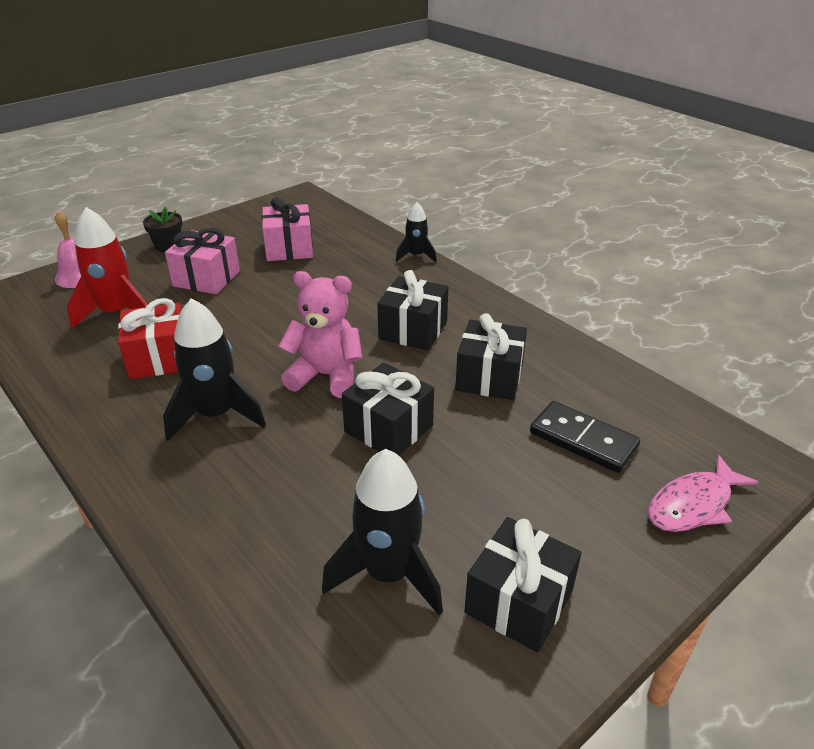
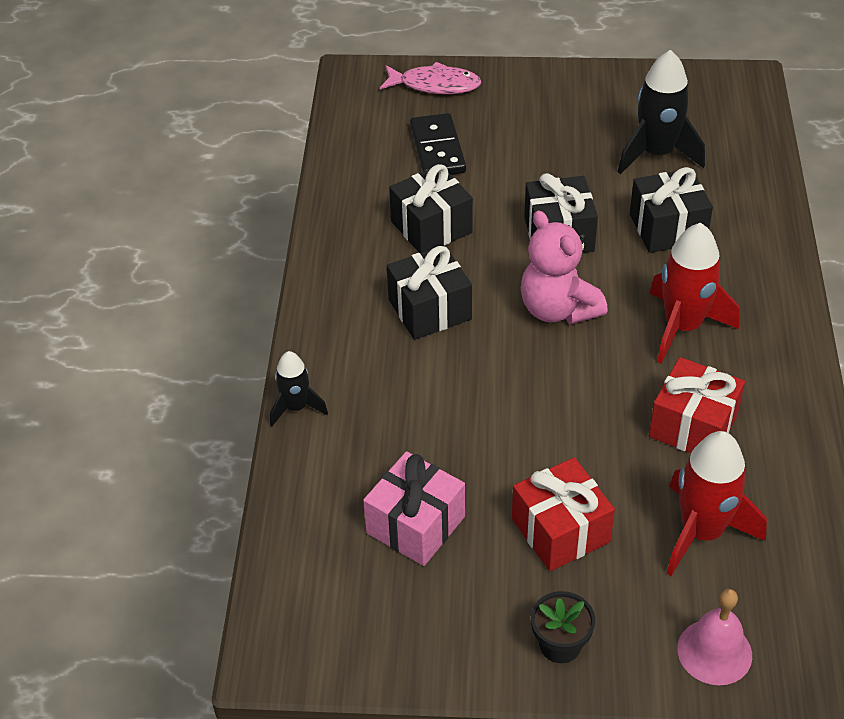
camera: 135 degrees left, 10 degrees up
(206, 278) = (560, 530): pink gift -> red gift
(216, 415) = (682, 326): black rocket -> red rocket
(519, 602) = (599, 104): black gift -> black gift (667, 228)

